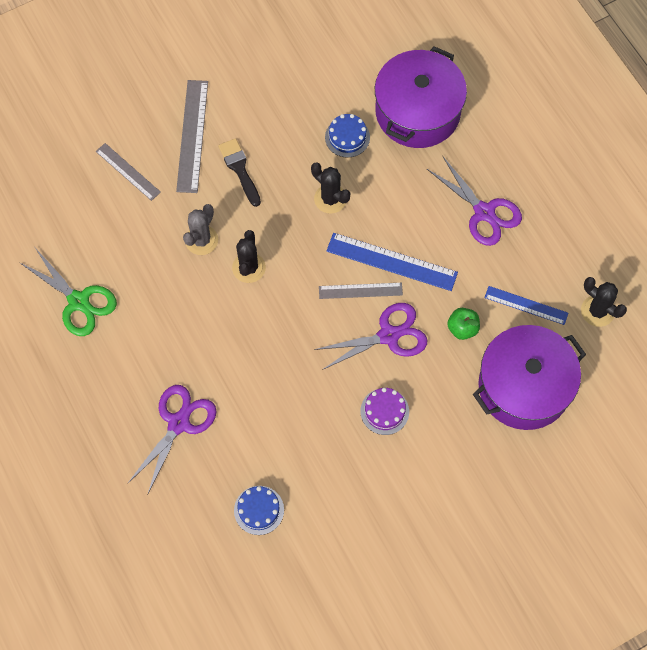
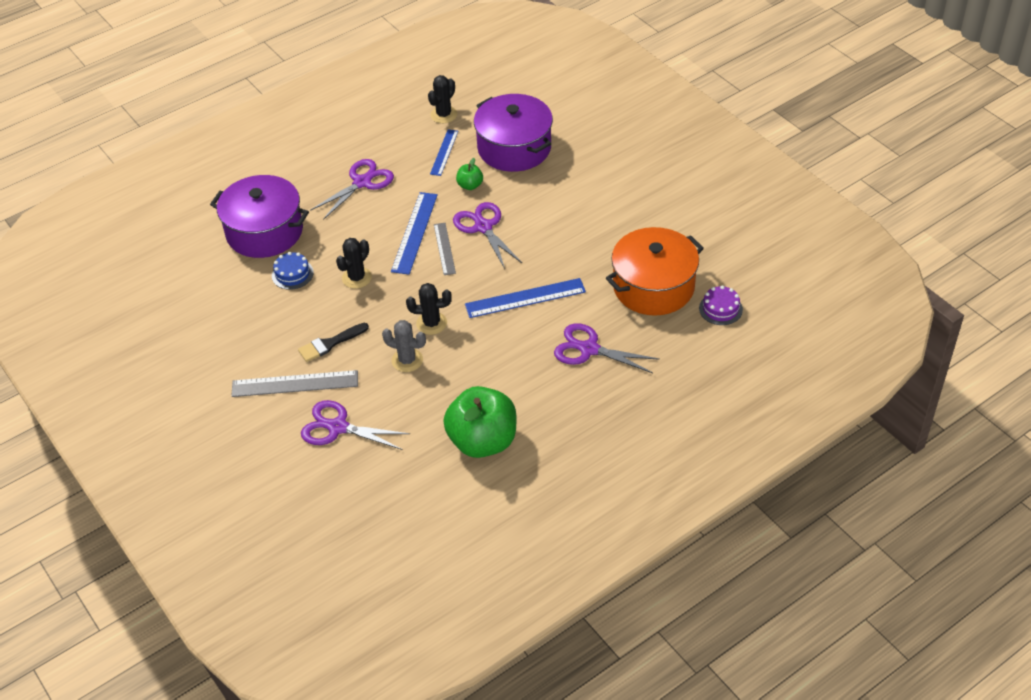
camera: 95 degrees left, 20 degrees down
(79, 301) = (483, 441): green scissors -> green apple
(128, 171) = (337, 427): grey ruler -> purple scissors
(259, 510) = (653, 287): blue cake -> orange pot
(267, 367) = (525, 298): none -> blue ruler
(384, 411) = (551, 222): purple cake -> purple cake (720, 309)

